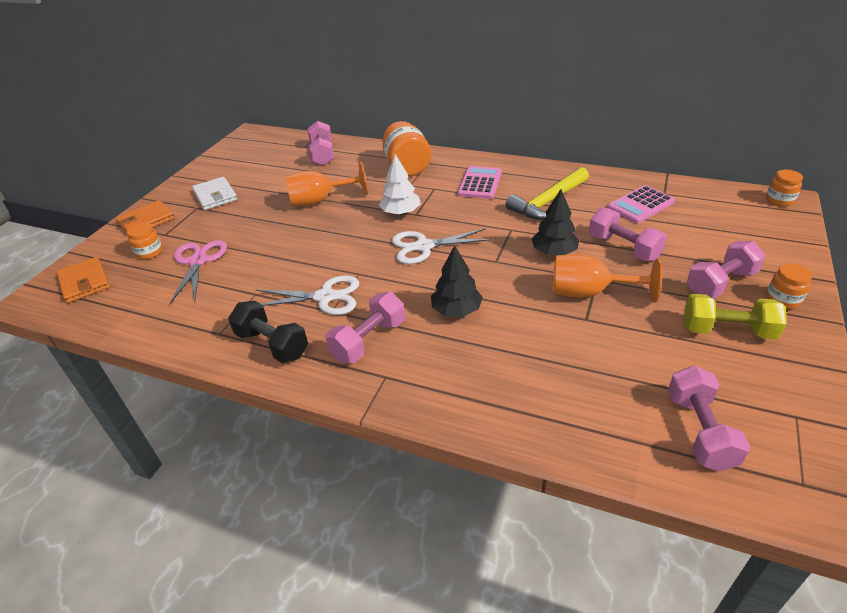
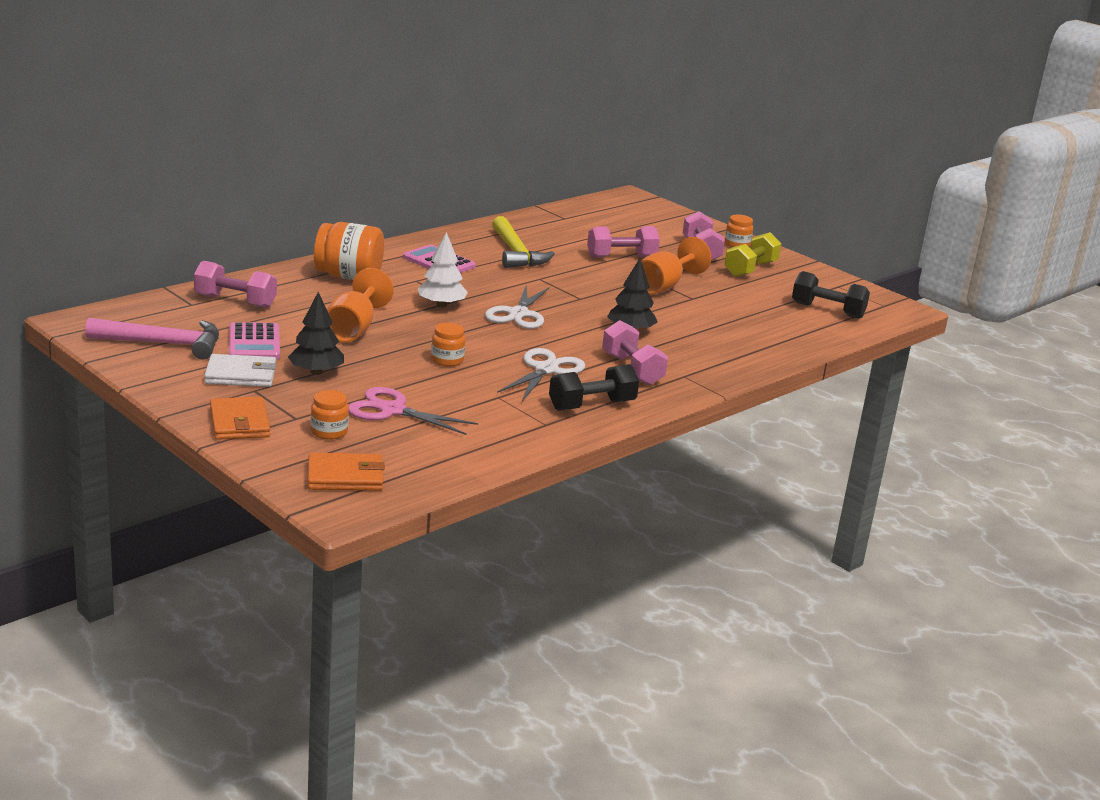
camera: 70 degrees left, 15 degrees down
(240, 161) = (164, 343): none -> pink hammer
(554, 252) = (595, 277): black tree -> black tree (316, 372)
(640, 205) = (570, 230): pink calculator -> pink calculator (254, 342)
(699, 431) = (827, 310): pink dumbbell -> black dumbbell
(779, 200) = (627, 196): orange jar -> orange jar (447, 360)

